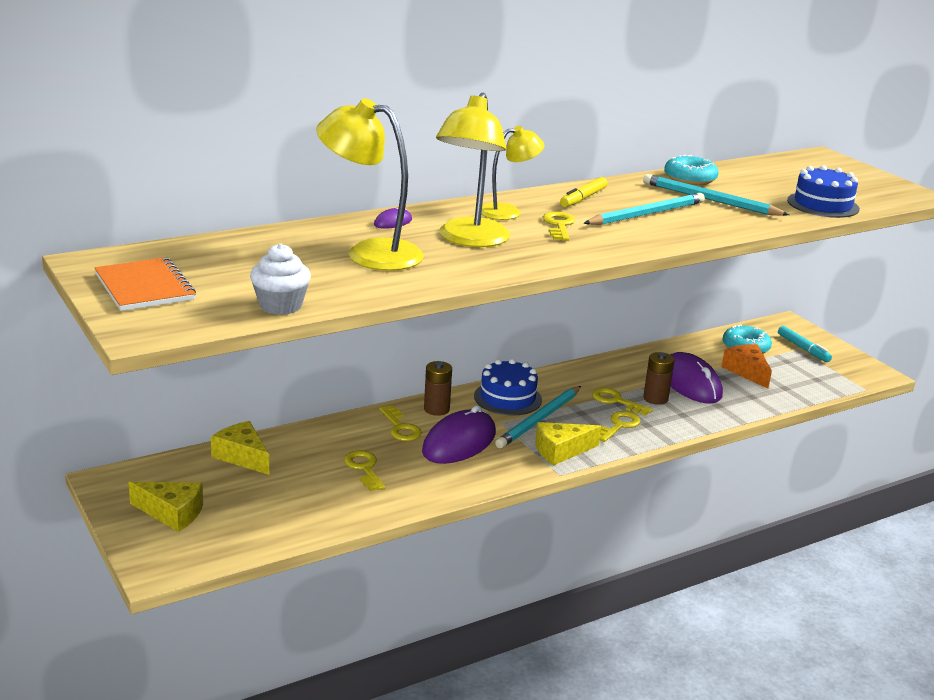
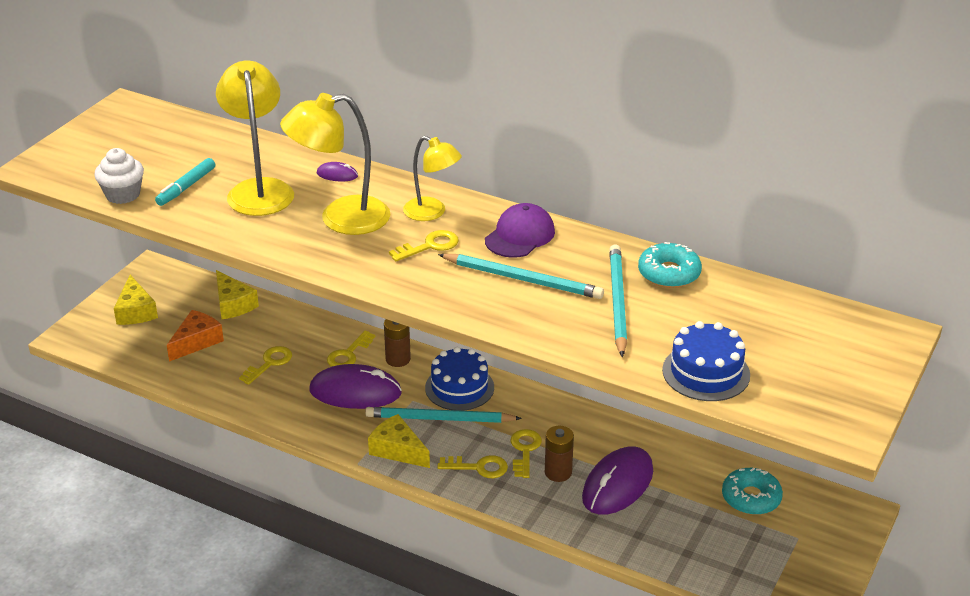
camera: 60 degrees right, 10 degrees up
(144, 287) = (103, 139): orange notebook -> none
(242, 456) = (233, 304): yellow cheese -> yellow cheese turned 135 degrees clockwise
(583, 198) = (520, 236): yellow marker -> purple cap
(746, 371) = (692, 515): orange cheese -> orange cheese (196, 342)
(803, 349) = (804, 541): turquoise marker -> turquoise marker (186, 187)

